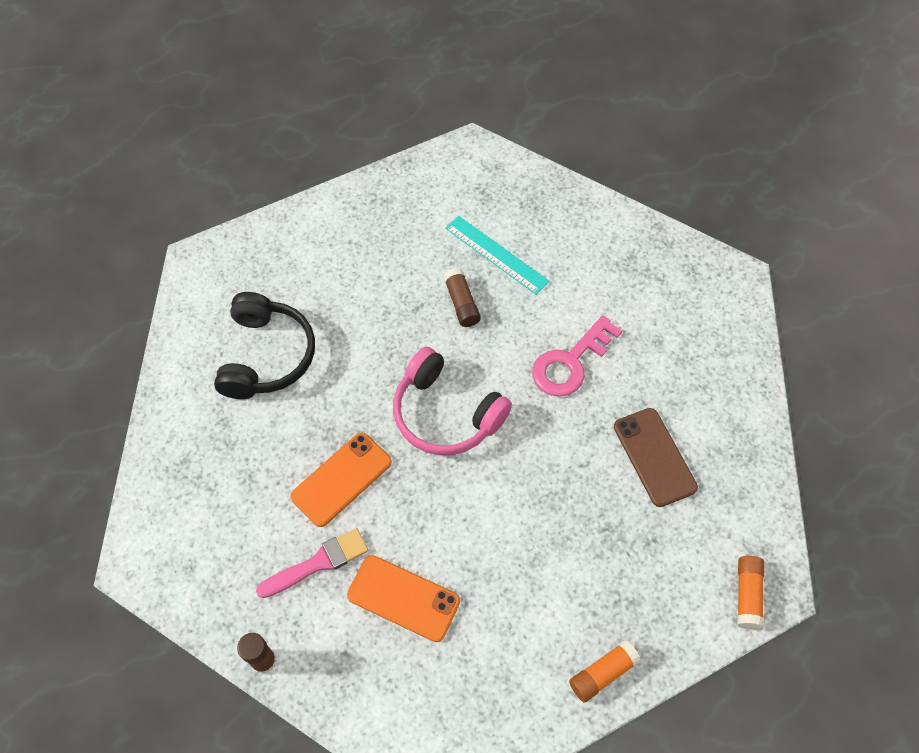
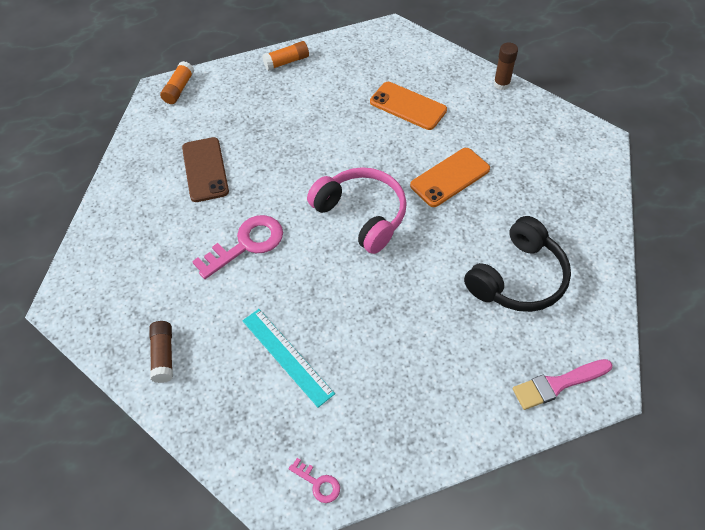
camera: 170 degrees left, 5 degrees down
(267, 356) = (518, 278): black headphones -> black headphones turned 150 degrees counterclockwise
(318, 563) = (467, 129): pink brush -> pink brush (558, 384)
(447, 164) = (318, 483): none -> pink key
(461, 303) = (332, 308): brown glue stick -> brown glue stick (163, 355)

